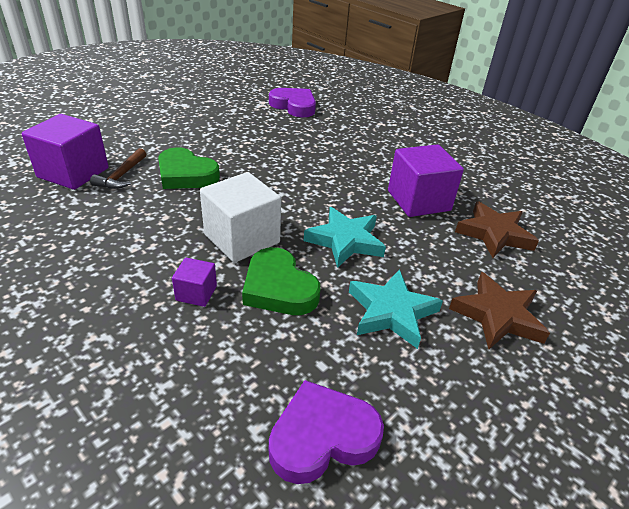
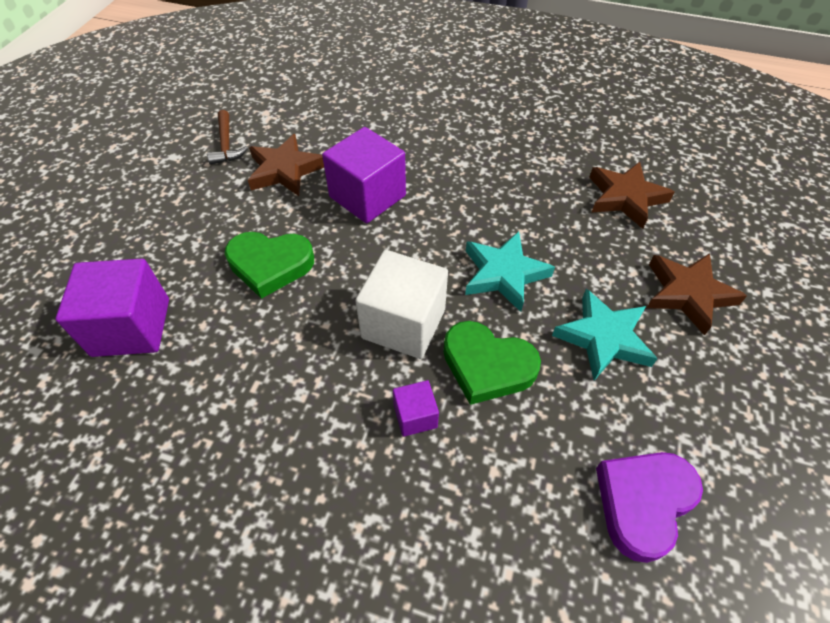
camera: 25 degrees left, 15 degrees up
(122, 176) = (196, 303): brown hammer -> brown hammer (226, 144)
(245, 132) = (285, 170): none -> brown star
(294, 106) = (307, 104): purple heart -> none
(418, 201) = (533, 187): purple cube -> purple cube (367, 196)

